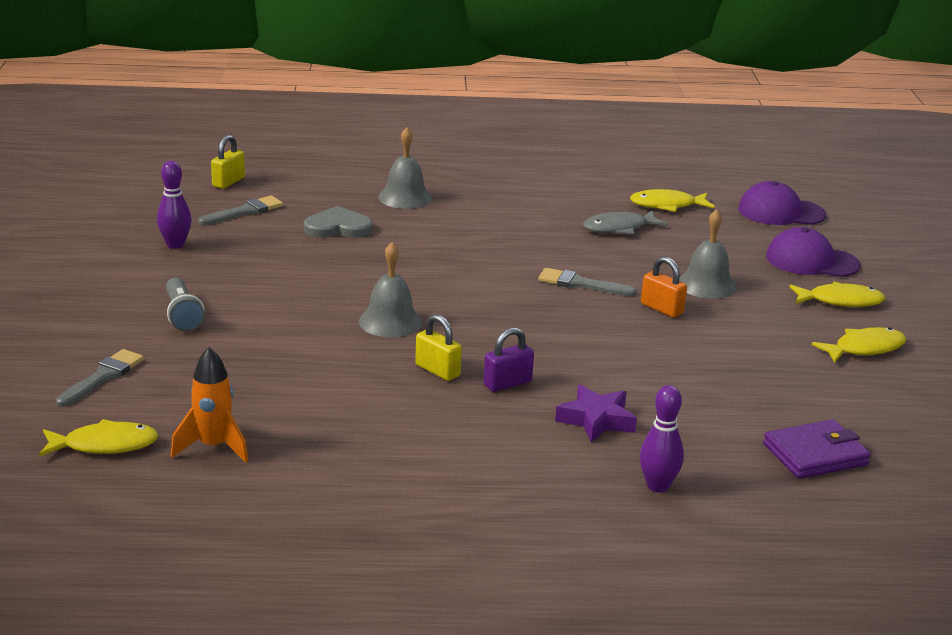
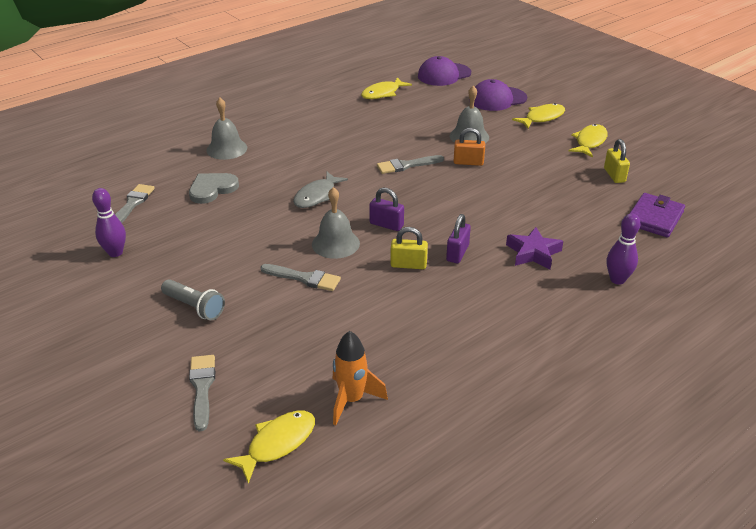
camera: 35 degrees left, 10 degrees up
(228, 182) = (90, 186): yellow padlock -> yellow padlock (614, 175)
(315, 336) = (304, 278): none -> grey brush
(470, 327) = (386, 225): none -> purple padlock
(619, 228) = (378, 119): grey fish -> grey fish (317, 196)

